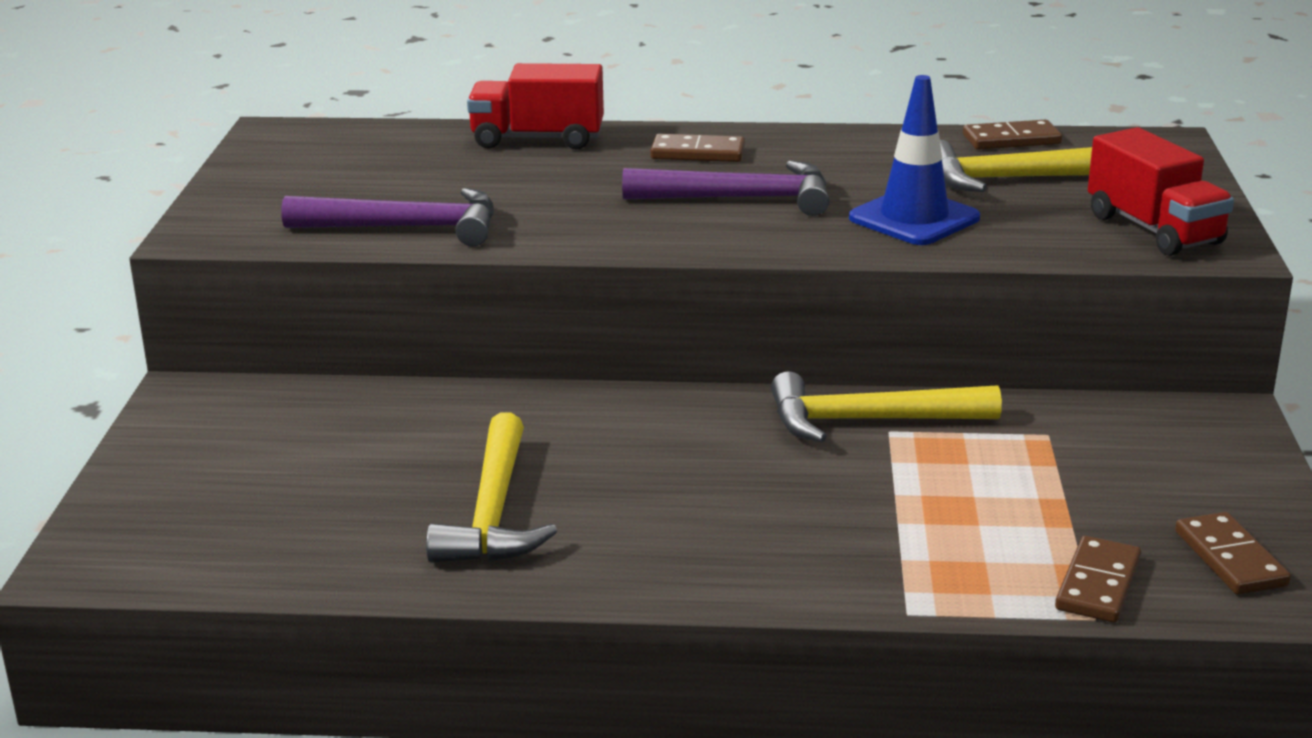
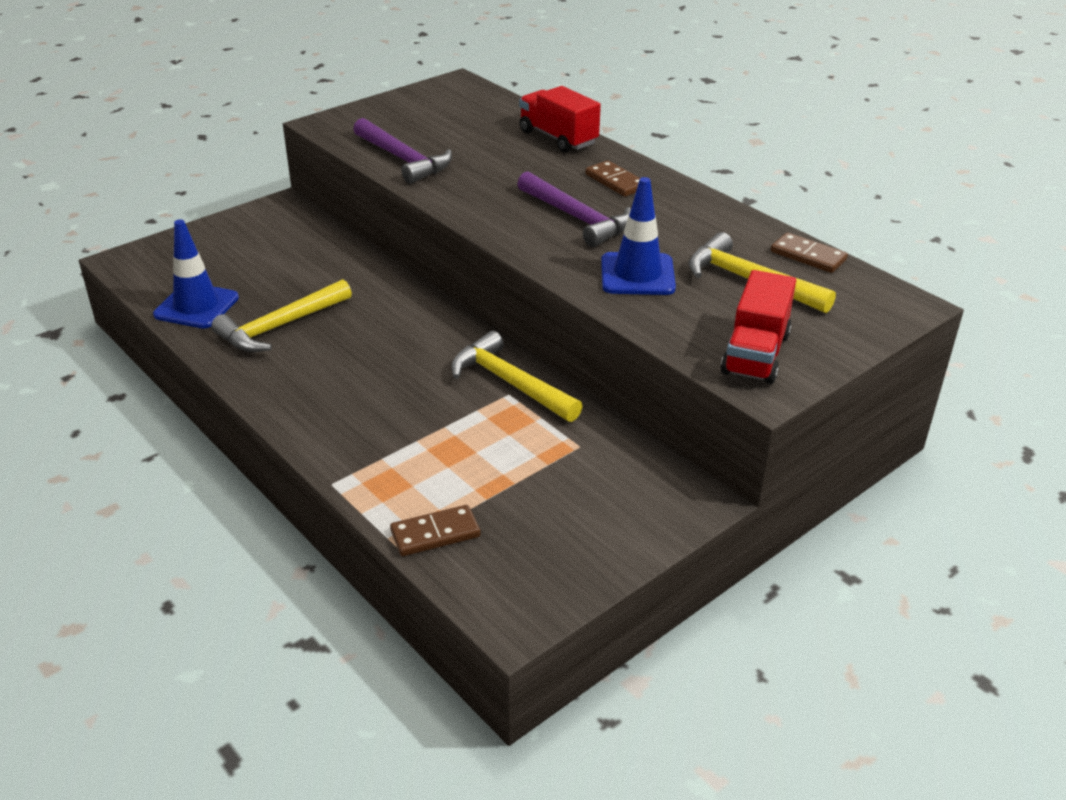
camera: 45 degrees right, 10 degrees up
(326, 553) = (196, 306): none -> blue traffic cone
(1230, 558) = (523, 570): brown domino -> none

